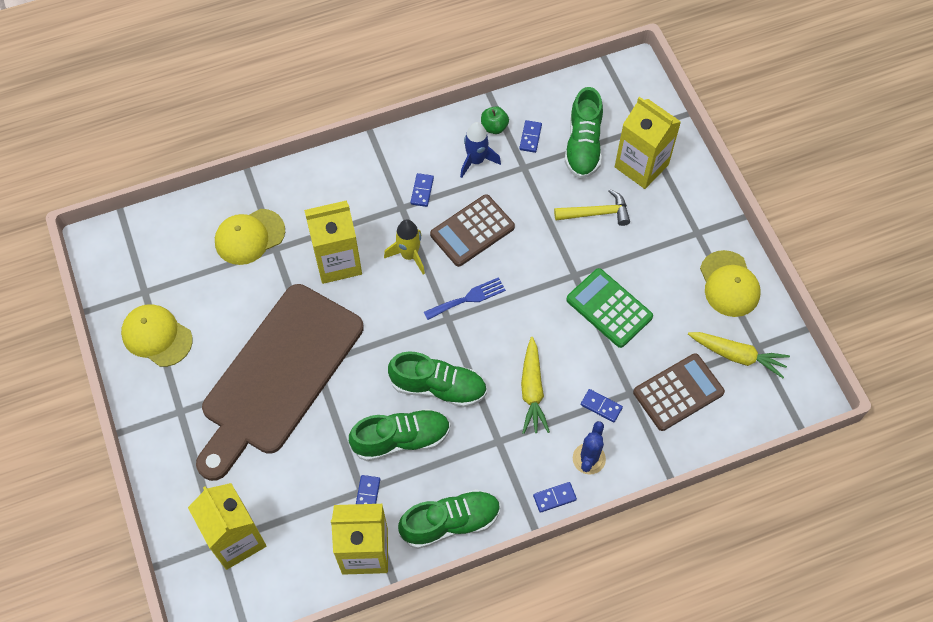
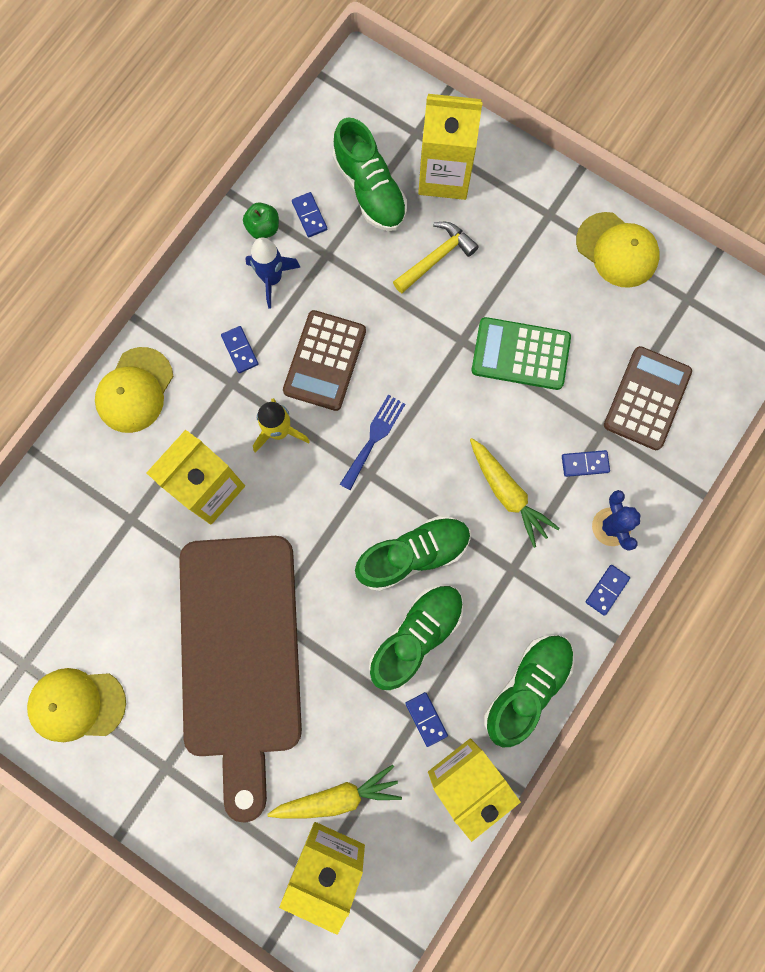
camera: 35 degrees left, 15 degrees up
(249, 237) = (93, 524): yellow cap -> yellow cap (135, 390)
(737, 356) = (675, 322): yellow carrot -> yellow carrot (337, 796)

